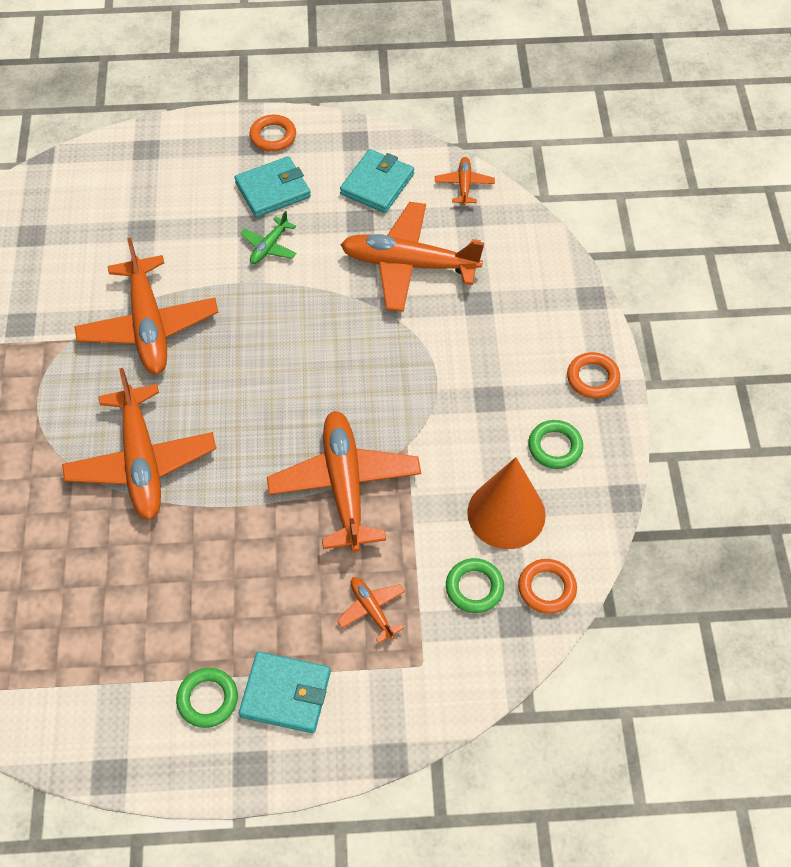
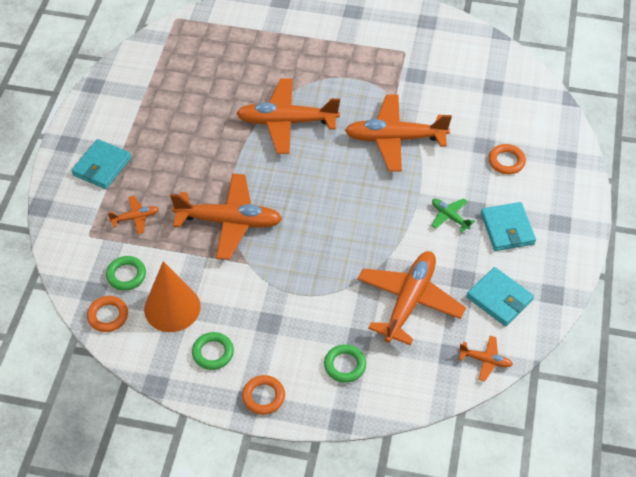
camera: 105 degrees right, 5 degrees down
(207, 699) = (116, 131): green ring -> green ring (345, 365)
(273, 136) = (566, 239): orange ring -> orange ring (506, 161)

